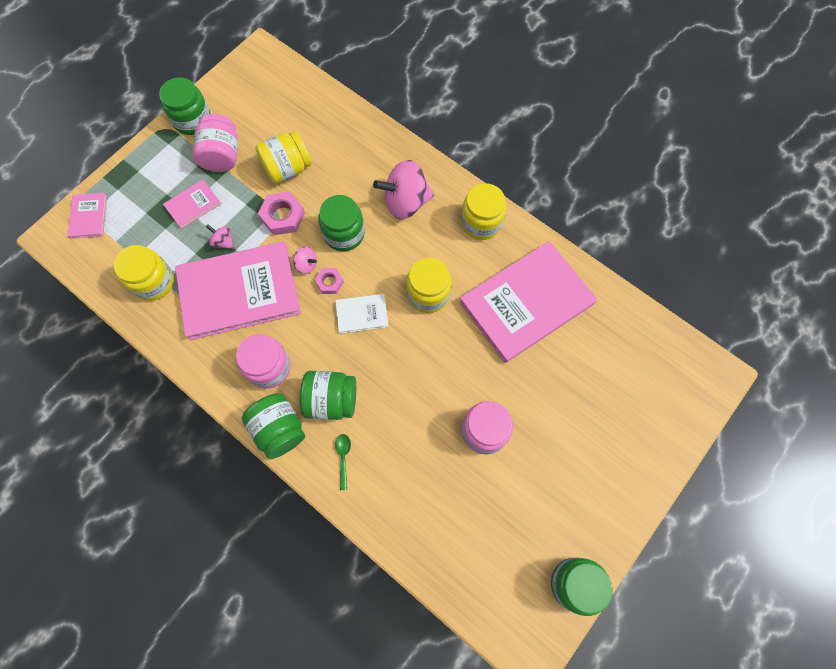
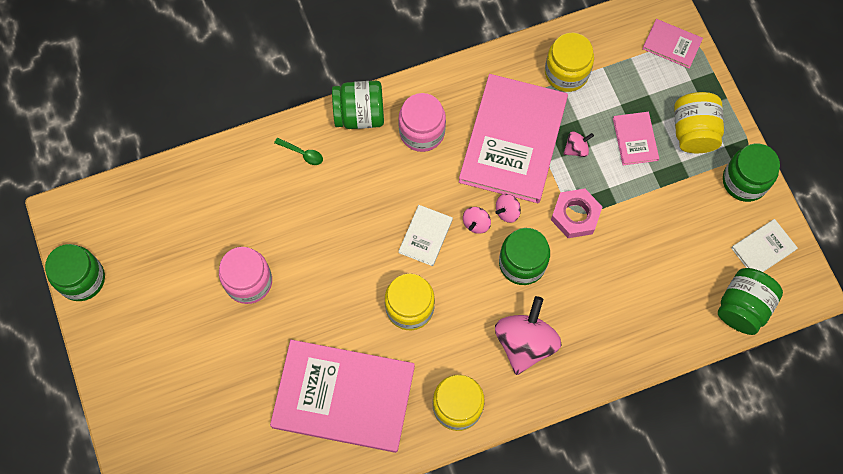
camera: 120 degrees right, 0 degrees up
(222, 155) = (682, 190): pink jar -> none
(242, 89) = (763, 248): none -> white book
(287, 168) = (631, 246): yellow jar -> yellow jar (693, 132)
(329, 282) = (476, 224): pink nut -> pink spinning top
(331, 400) = (359, 169): green jar -> green jar (742, 307)
(526, 303) = (343, 397): pink book -> pink book turned 75 degrees counterclockwise

